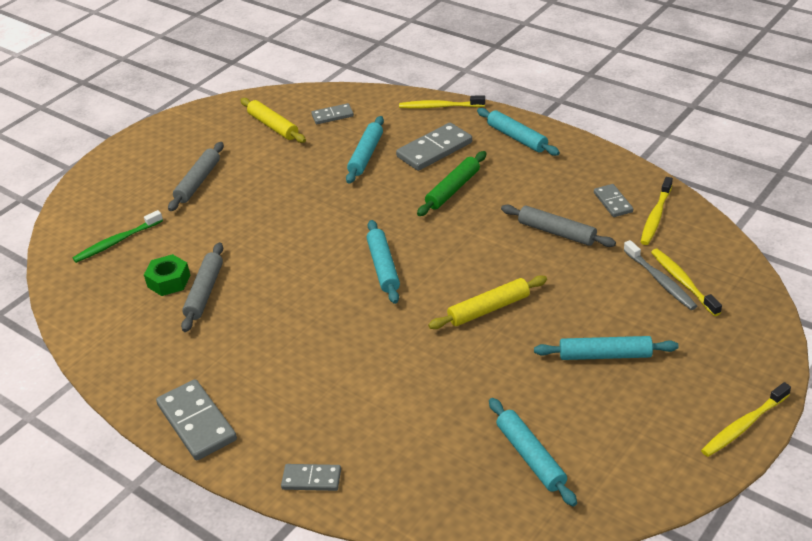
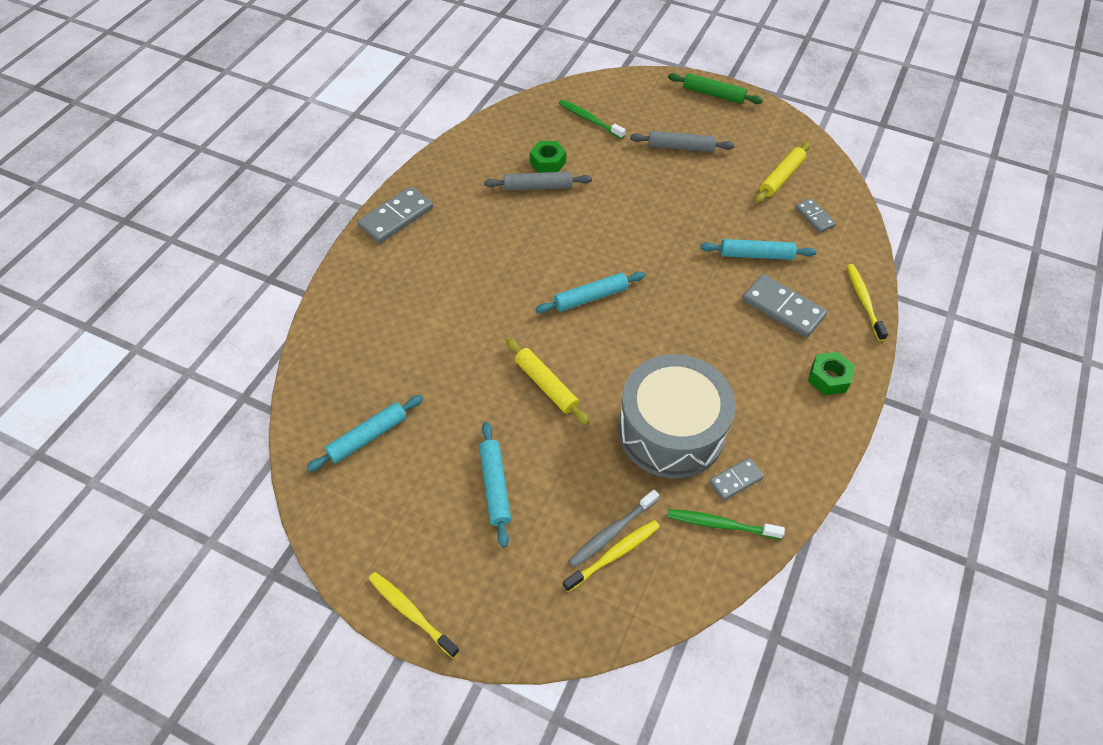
camera: 75 degrees right, 15 degrees up
(311, 479) = (343, 296): grey domino -> none
(453, 189) = (720, 333): green rolling pin -> green rolling pin (713, 94)
(517, 138) = (828, 378): turquoise rolling pin -> green nut
(556, 232) = (671, 430): grey rolling pin -> grey drum
(655, 216) = (720, 524): yellow toothbrush -> green toothbrush

